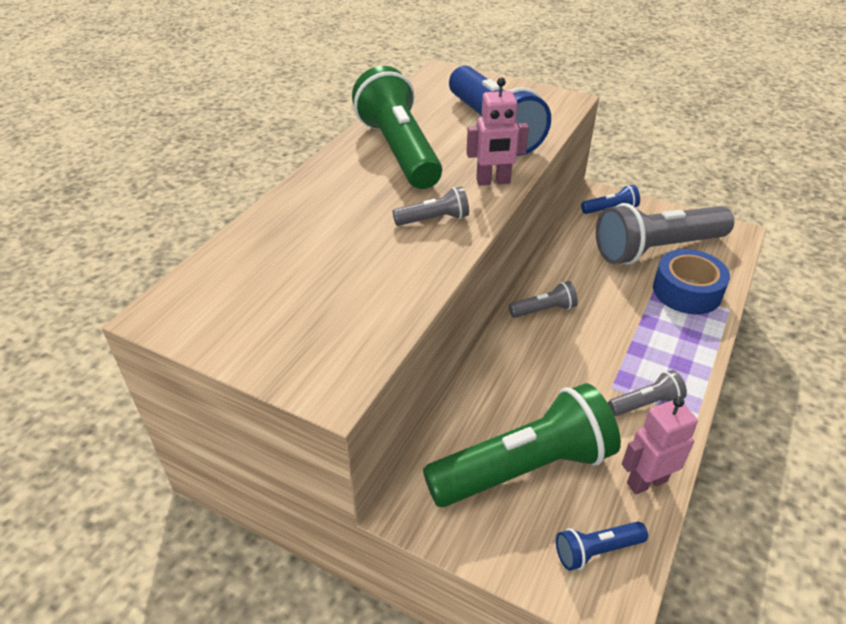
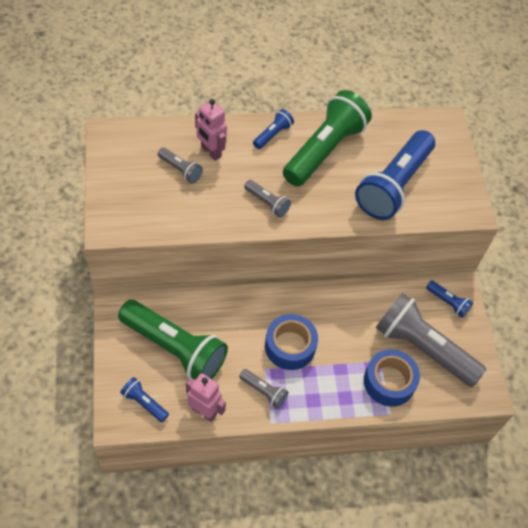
camera: 50 degrees right, 15 degrees up
(336, 175) = (273, 134): none -> blue flashlight
(493, 181) = (330, 214): pink robot -> pink robot (210, 152)
(544, 310) = (306, 306): grey flashlight -> grey flashlight (180, 170)
(592, 349) = (290, 346): none -> blue tape

